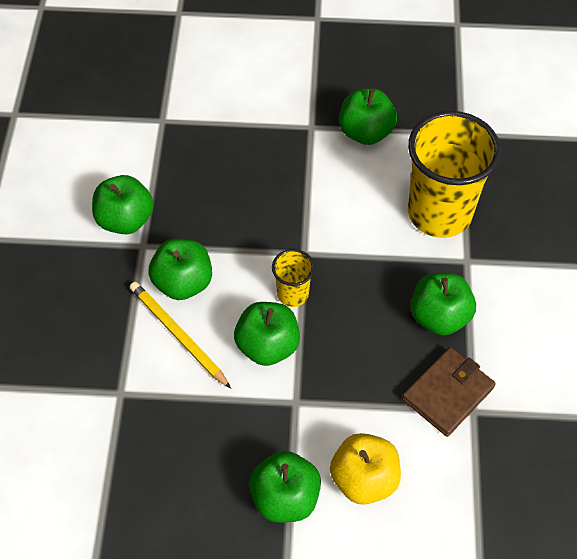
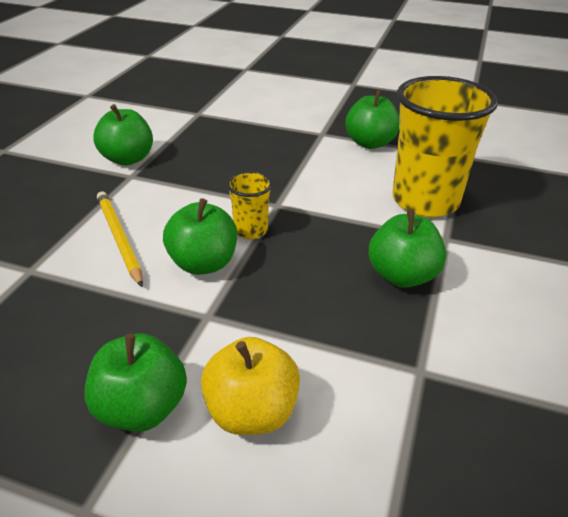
camera: 15 degrees right, 20 degrees down
(183, 283) = (150, 204): green apple -> none
(448, 393) = (392, 346): brown wallet -> none

